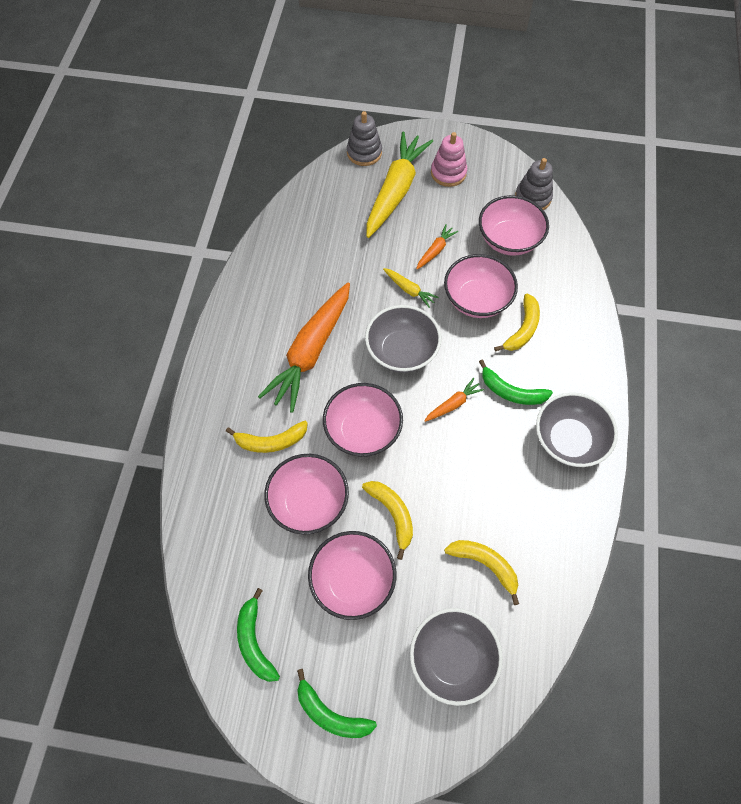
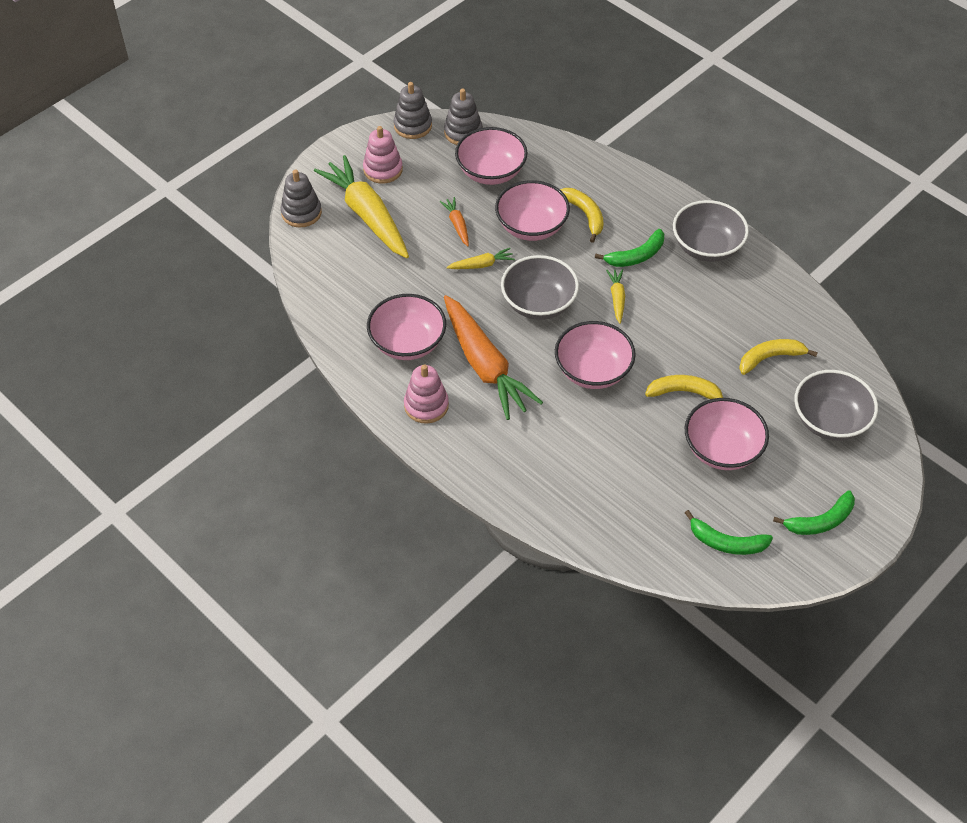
camera: 55 degrees left, 10 degrees down
(244, 336) = (426, 405): none -> pink stacking toy
(270, 441) = (551, 440): yellow banana -> none
(308, 502) = (630, 443): pink bowl -> pink bowl (407, 343)
(453, 404) = (617, 298): orange carrot -> yellow carrot
(509, 164) = (413, 126): none -> grey stacking toy

